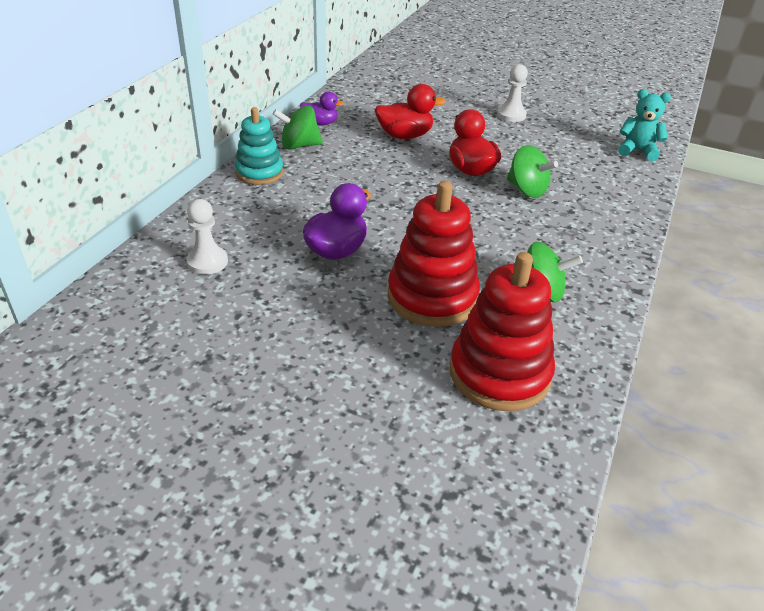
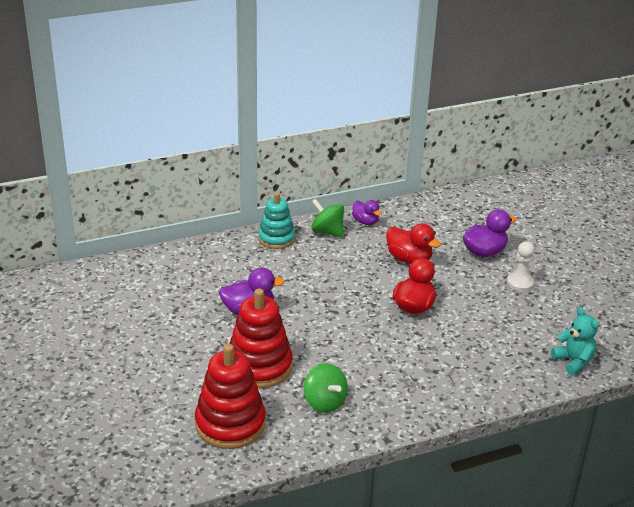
camera: 45 degrees right, 5 degrees down
(207, 262) = (175, 278): white pawn -> none
(450, 105) = (484, 252): none -> purple duck
(527, 190) = (429, 341): green spinning top -> none

